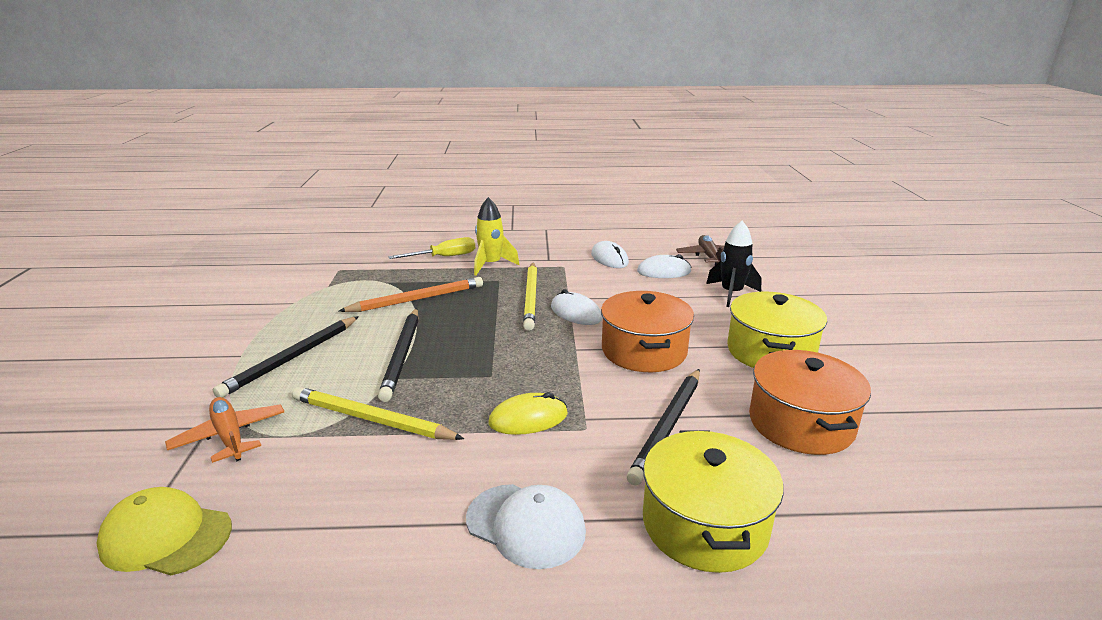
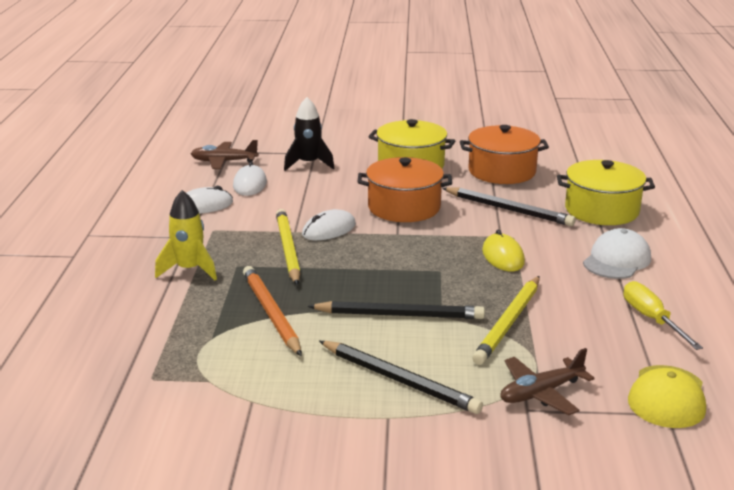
camera: 85 degrees left, 0 degrees up
(229, 436) = (541, 393): orange plane -> brown plane
(444, 257) = (147, 300): yellow screwdriver -> yellow screwdriver (651, 319)
(531, 297) = (288, 249): yellow pencil -> yellow pencil turned 105 degrees counterclockwise

